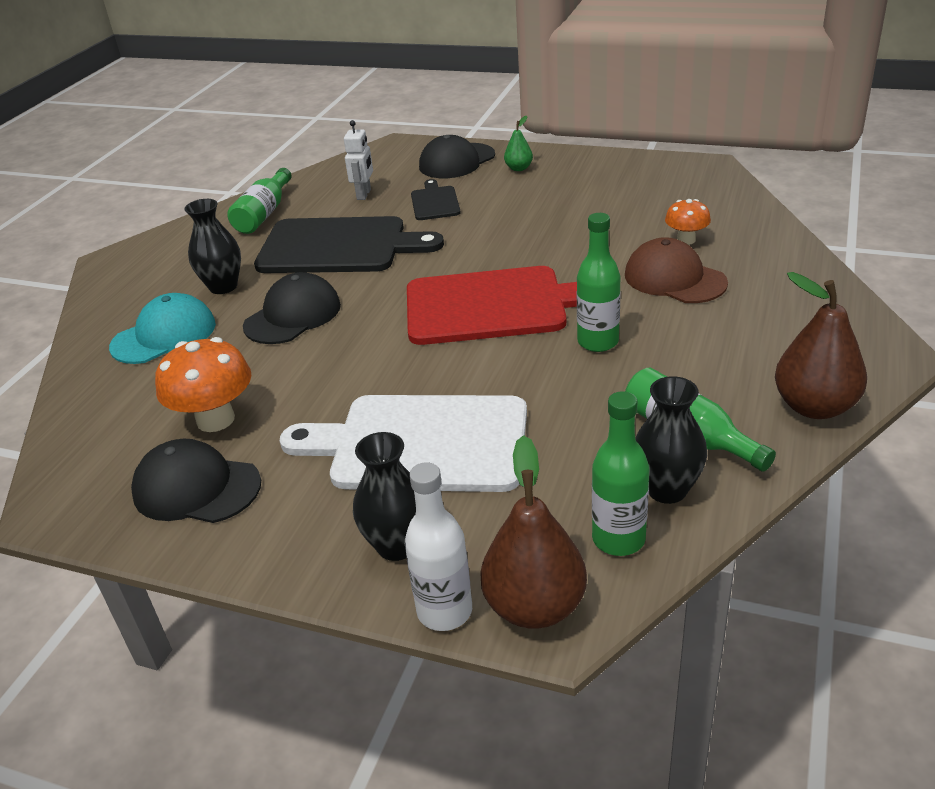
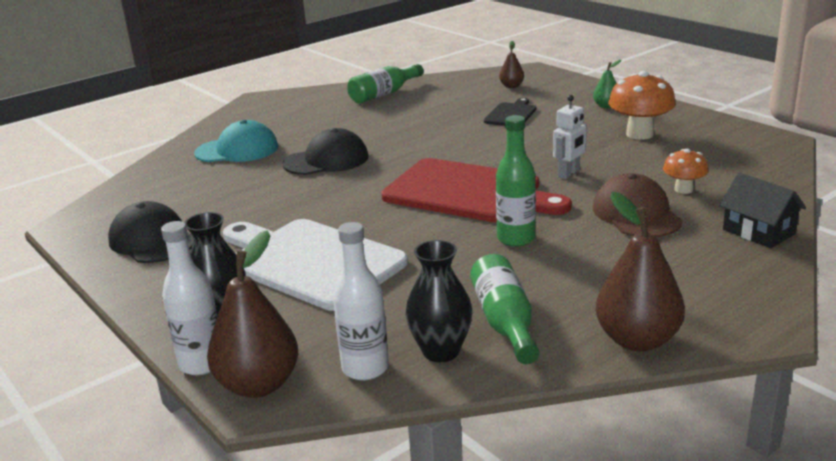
camera: 30 degrees right, 10 degrees down
(215, 419) = (208, 206): orange mushroom -> orange mushroom (639, 134)
(223, 286) = (305, 131): black vase -> none
(339, 247) = (408, 126): black cutting board -> none
(364, 194) = (466, 97): white robot -> white robot (569, 174)
(397, 169) = (511, 86): none -> brown pear
(457, 161) = (563, 91): black cap -> none
(618, 539) = (365, 368): green bottle -> white bottle
(790, 263) = (758, 232): none -> black house

